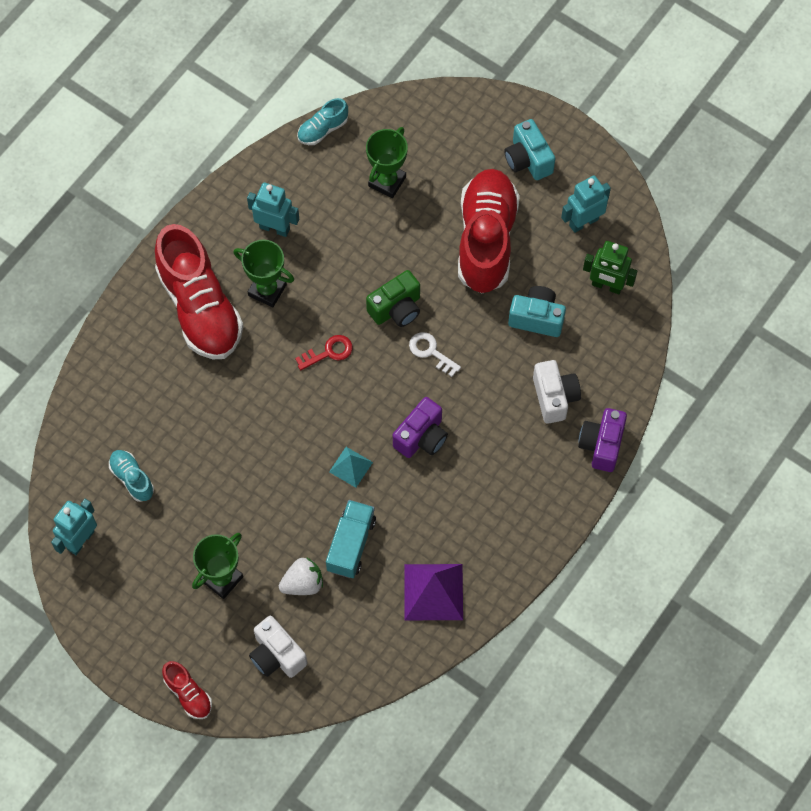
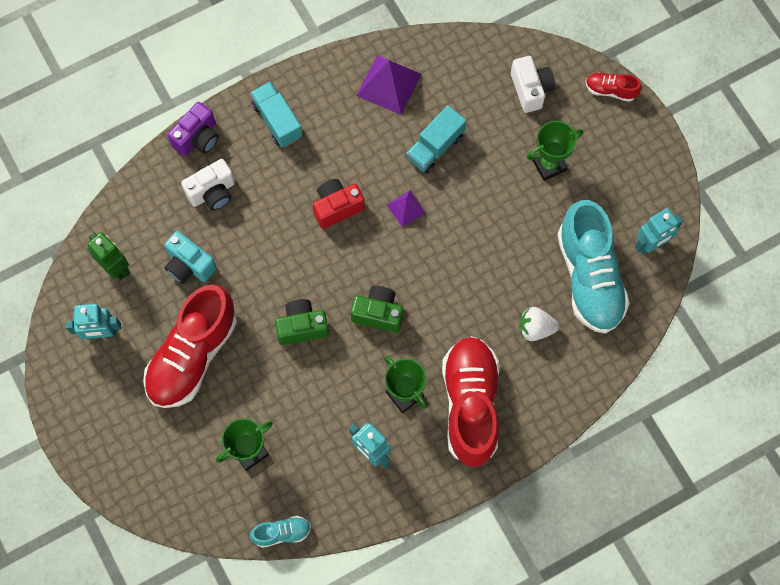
camera: 155 degrees left, 5 degrees up
(132, 478) = (589, 277): turquoise shoe -> turquoise shoe, size x2.25
(188, 694) = (610, 90): red shoe -> red shoe turned 60 degrees counterclockwise
(302, 583) = (487, 134): white strawberry -> white strawberry (535, 328)
(328, 352) = (378, 313): red key -> green camera
(351, 467) = (406, 208): turquoise pyramid -> purple pyramid
(421, 437) = (337, 207): purple camera -> red camera
(431, 352) = (292, 275): white key -> none
(528, 160) = (114, 415): turquoise camera -> none
(530, 499) = (277, 121): none -> turquoise truck
(554, 397) = (212, 192): white camera -> white camera turned 135 degrees counterclockwise

